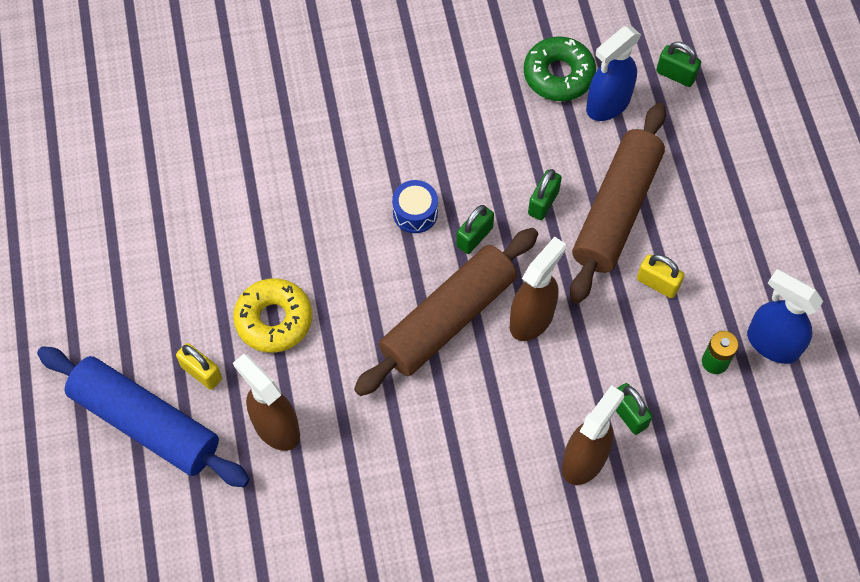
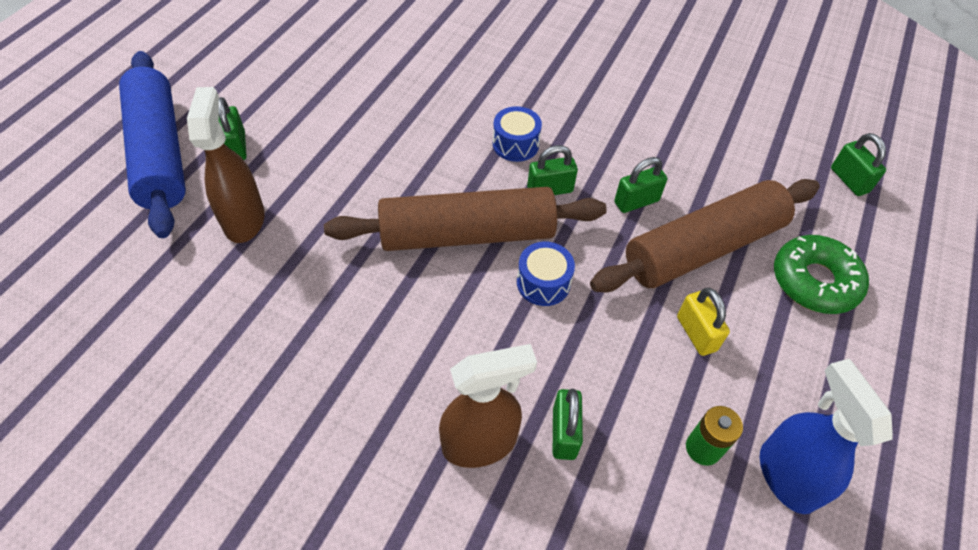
camera: 35 degrees right, 10 degrees down
(201, 372) = (237, 147): yellow padlock -> green padlock
(274, 320) = (328, 147): yellow donut -> none
(532, 318) = (543, 283): brown spray bottle -> blue drum
(558, 75) = (731, 122): green donut -> green donut (814, 281)
(607, 104) = (761, 166): blue spray bottle -> none

